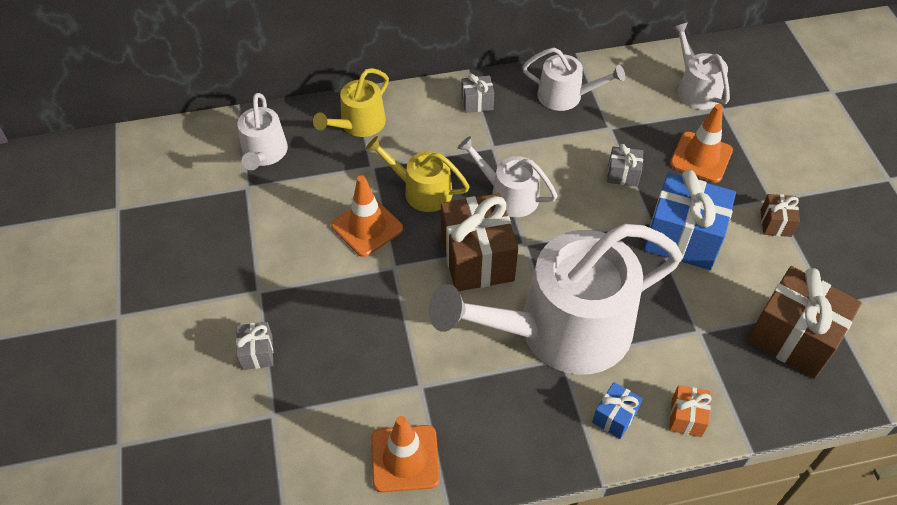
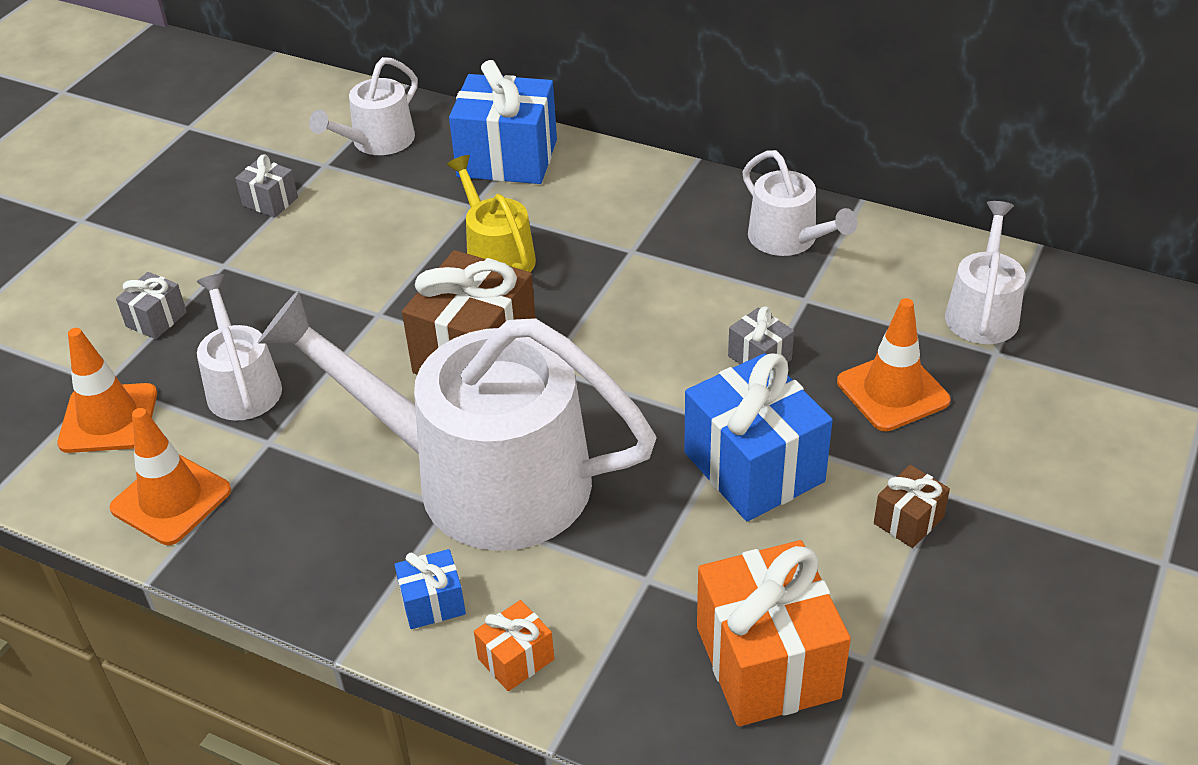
camera: 40 degrees right, 10 degrees down
(359, 124) = (507, 158): yellow watering can -> blue gift
(367, 227) = (396, 261): orange traffic cone -> orange traffic cone (108, 418)
(477, 102) = (668, 197): grey gift -> grey gift (270, 201)
(508, 195) = (589, 309): white watering can -> white watering can (242, 385)
(793, 337) = (767, 662): brown gift -> orange gift

